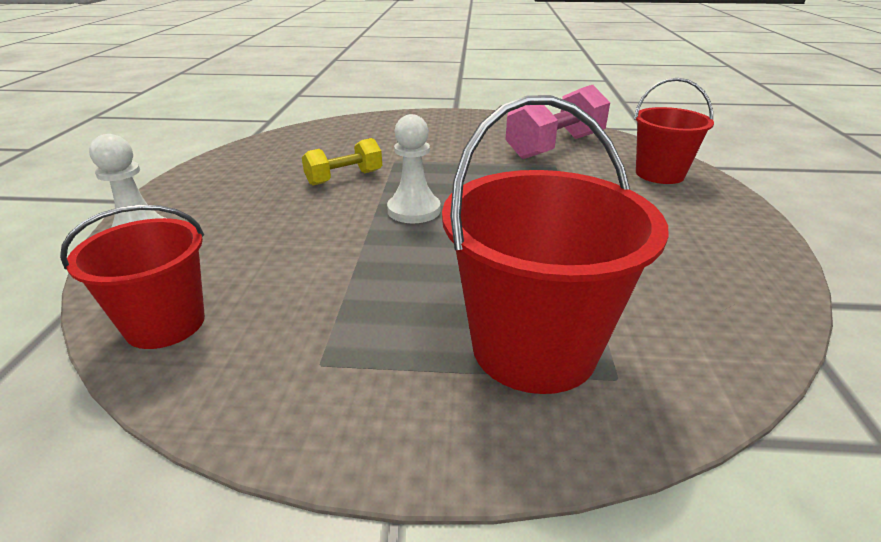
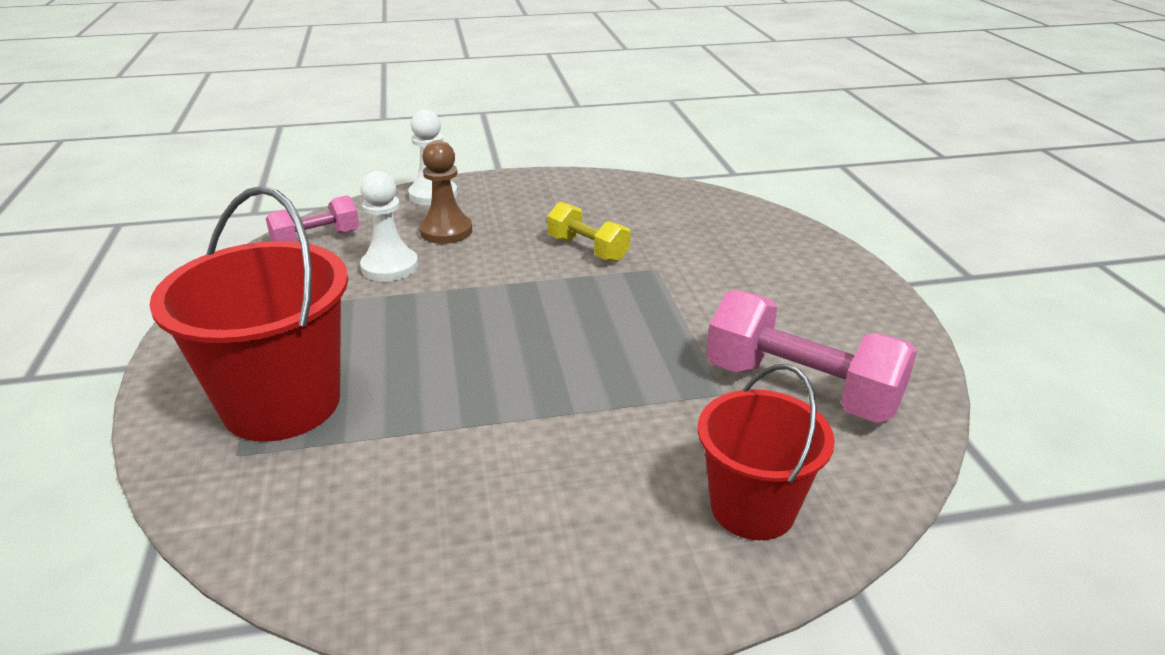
camera: 75 degrees right, 0 degrees up
(165, 324) = (316, 239): red bucket -> pink dumbbell
(242, 235) = (446, 231): none -> brown pawn
(414, 210) = (525, 303): white pawn -> white pawn (390, 267)

